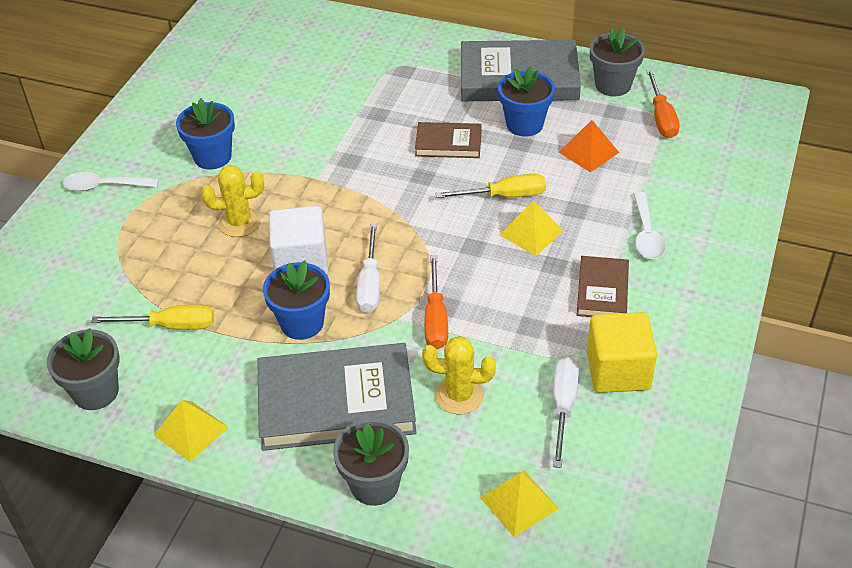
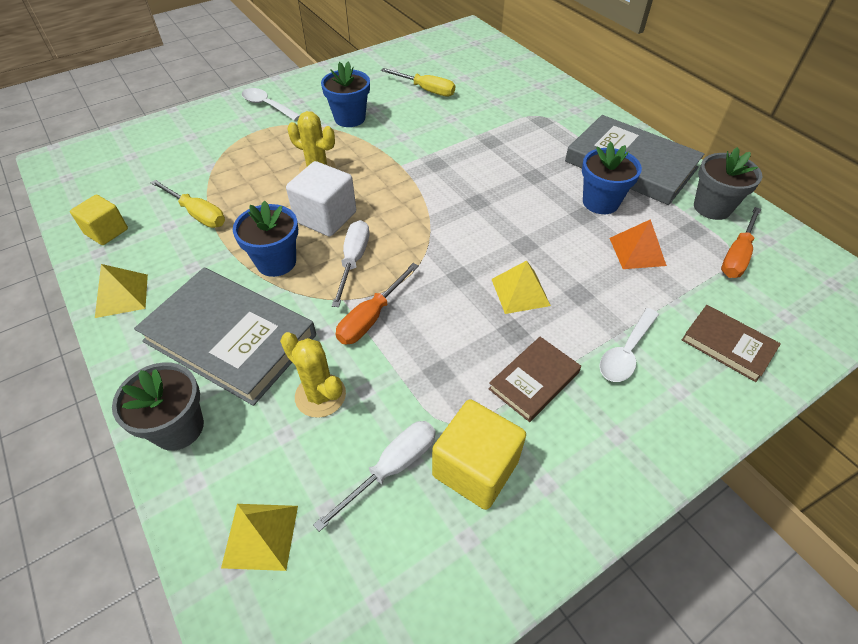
camera: 35 degrees right, 5 degrees up
(96, 392) = (106, 231): grey flower pot -> yellow cube
(370, 284) = (353, 261): white screwdriver -> white screwdriver turned 150 degrees clockwise
(448, 143) = (522, 187): brown book -> brown book (727, 345)
(504, 196) = (527, 250): yellow screwdriver -> yellow screwdriver (426, 90)

